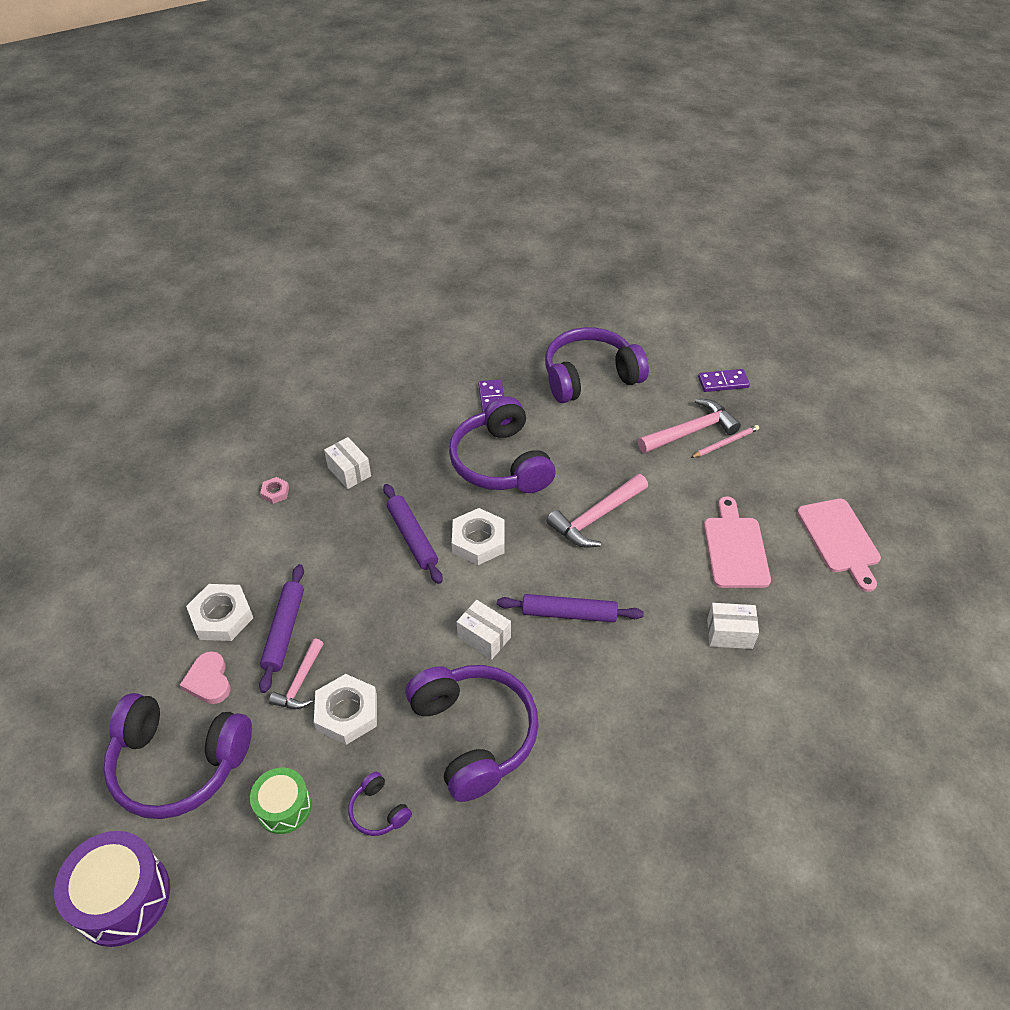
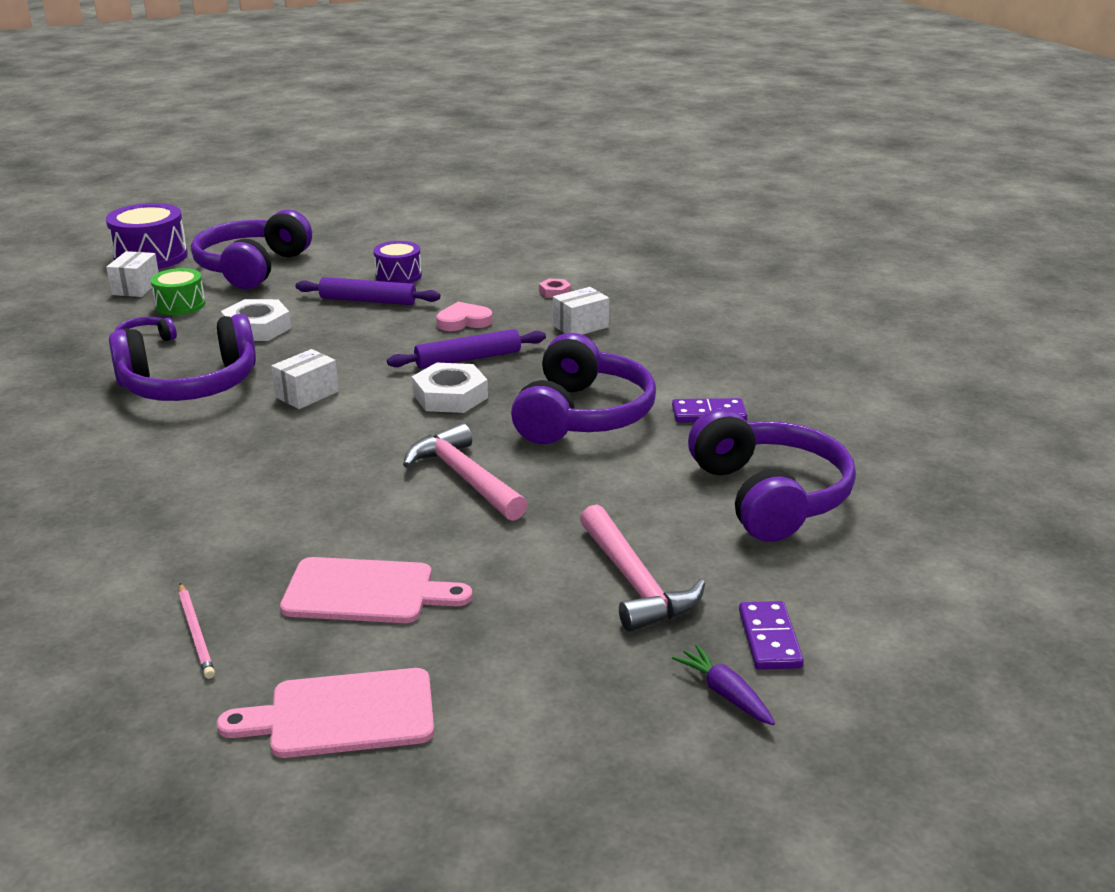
camera: 95 degrees right, 20 degrees down
(209, 681) = (328, 274): pink heart -> pink heart (463, 321)
(221, 616) = (398, 276): white nut -> purple drum
(300, 682) = (304, 308): pink hammer -> none
(501, 462) = (582, 415): purple headphones -> purple headphones turned 120 degrees clockwise
(569, 614) = (313, 447): purple rolling pin -> none
(725, 443) = (603, 617): pink pencil -> pink pencil (196, 633)
(729, 634) = (217, 563): white box -> white box (136, 288)
(769, 398) = (725, 694): none -> purple carrot

